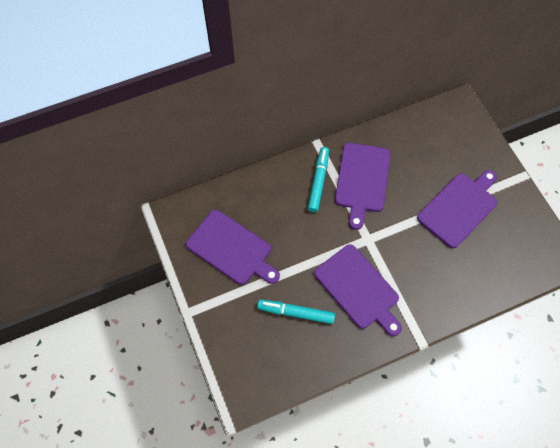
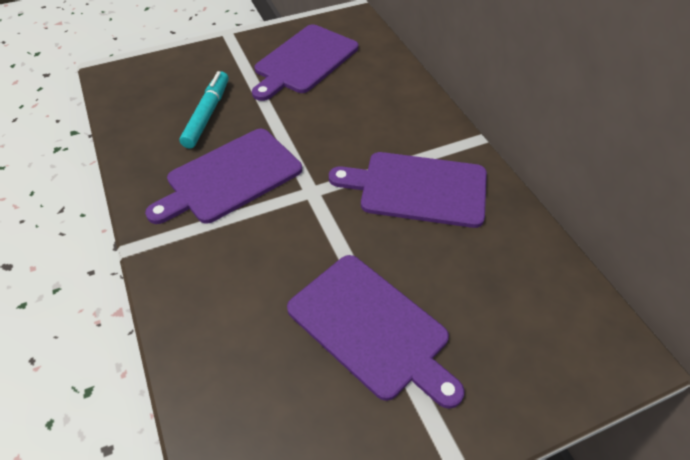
camera: 90 degrees right, 15 degrees down
(318, 181) = (410, 139): turquoise marker -> none

